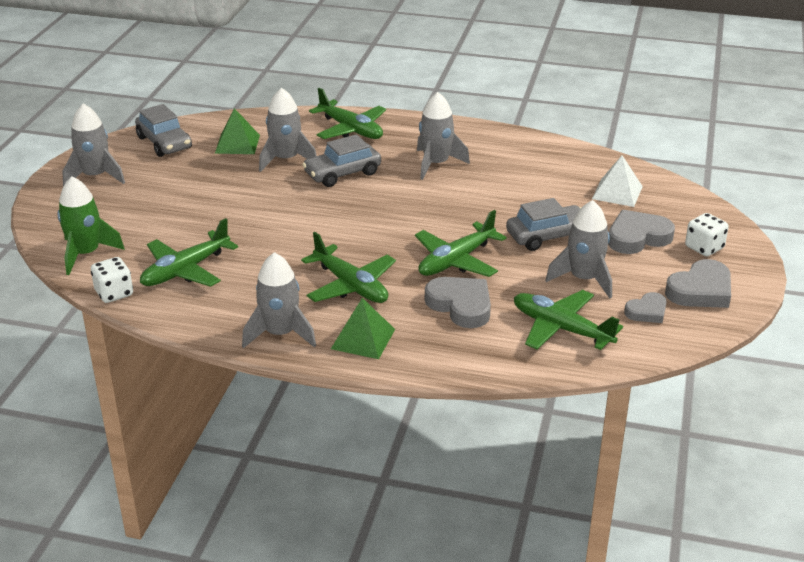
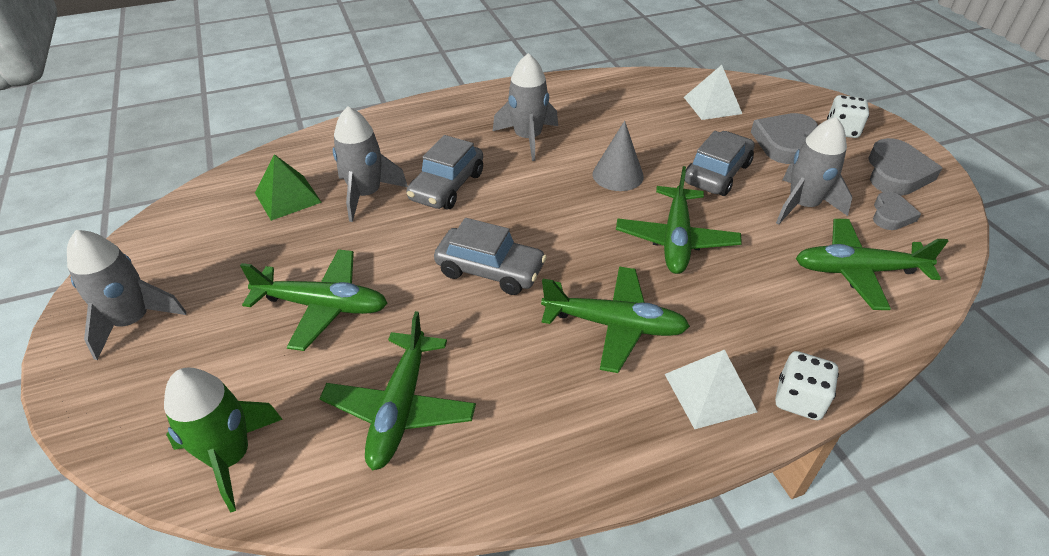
camera: 35 degrees left, 10 degrees up
(114, 293) = (336, 504): white dice -> white dice (799, 399)
(164, 143) = (190, 232): grey car -> grey car (490, 270)
(280, 334) = (617, 441): grey rocket -> none
(351, 129) = (400, 132): green plane -> green plane (323, 306)
(363, 339) = (710, 392): green pyramid -> white pyramid
(461, 305) = (745, 292): grey heart -> none
(470, 210) = (618, 175): none -> grey cone

